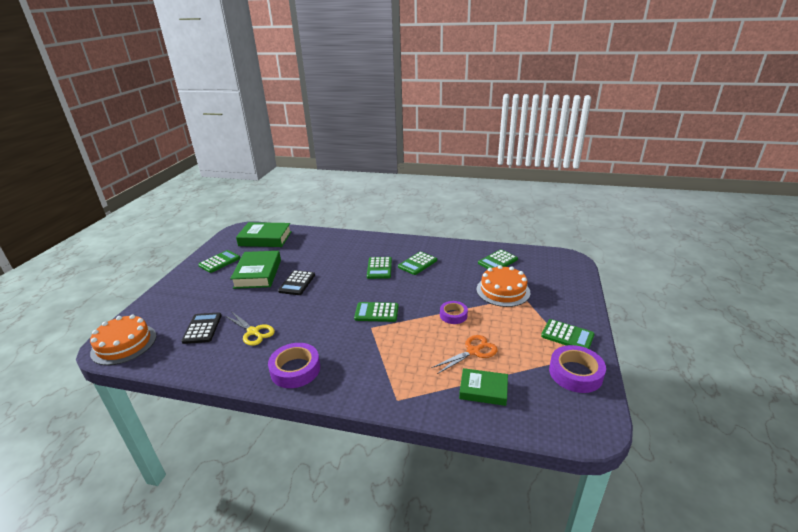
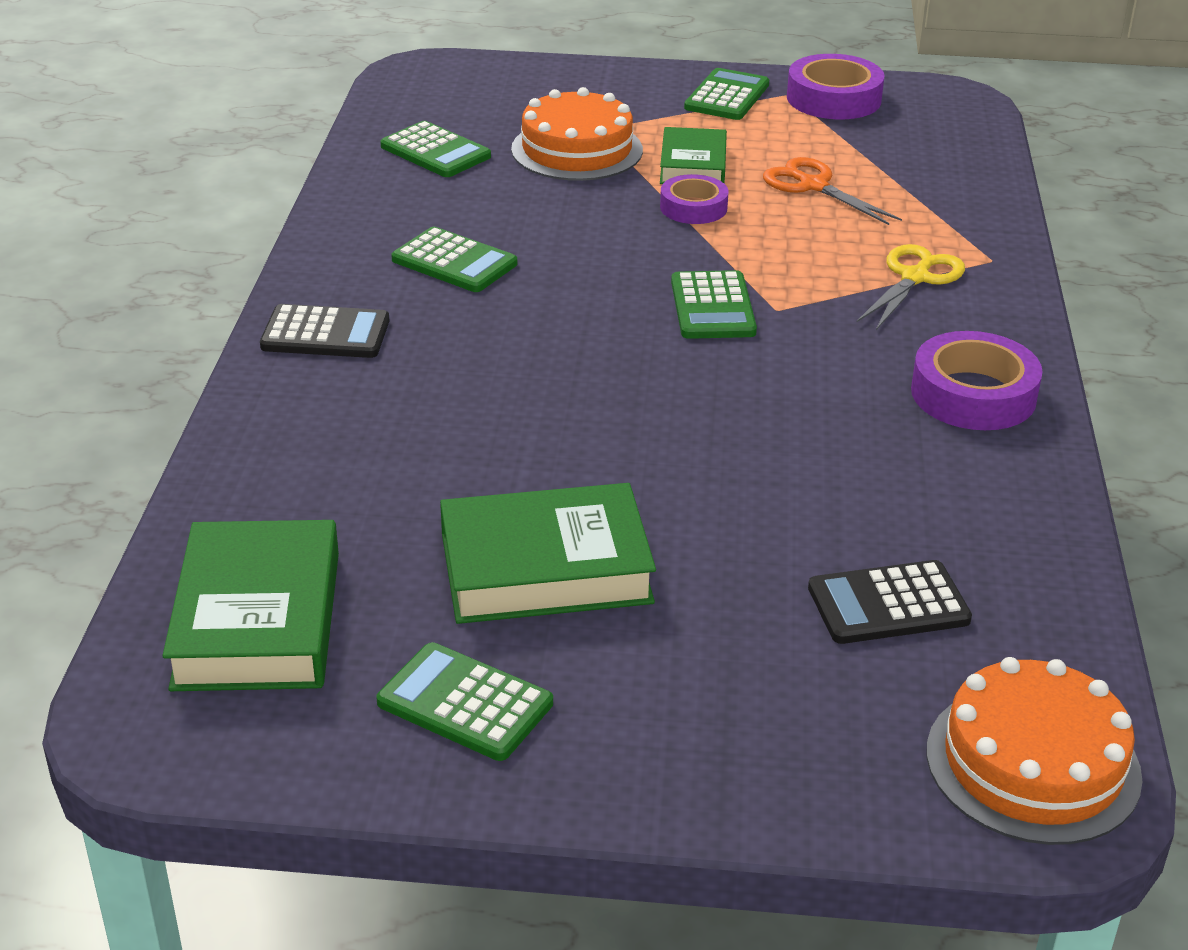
camera: 100 degrees left, 5 degrees up
(253, 332) = (866, 494): yellow scissors -> yellow scissors (915, 277)
(297, 283) = (595, 464): black calculator -> black calculator (325, 333)
(379, 268) = (486, 322): green calculator -> none
(483, 390) = (919, 178): green book -> green book (693, 165)

